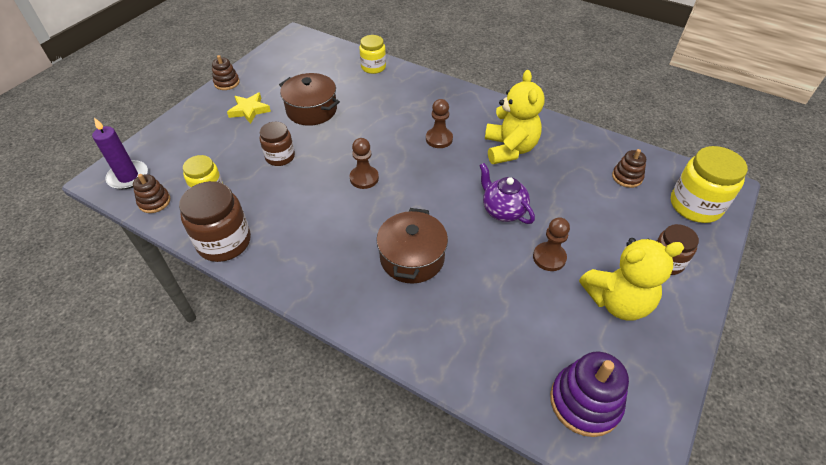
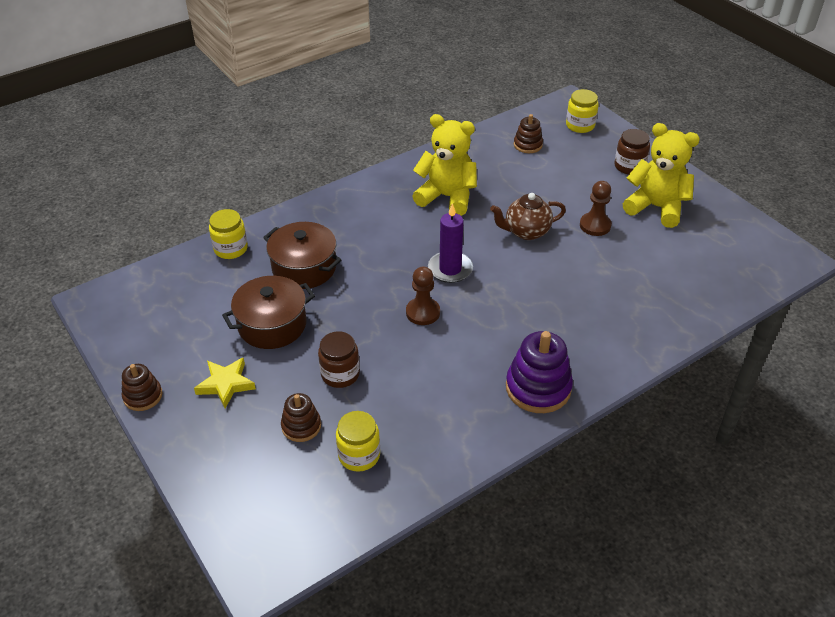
camera: 65 degrees left, 5 degrees down
(128, 177) = (275, 540): purple candle -> purple candle (450, 269)
(154, 202) = (344, 515): brown stacking toy -> brown stacking toy (301, 426)
(224, 242) = (454, 455): brown jar -> none
(412, 258) = (553, 310): brown pot -> brown pot (304, 268)
(439, 139) = (399, 238): brown pawn -> none
(503, 211) = (526, 232): purple teapot -> brown teapot
(585, 402) = (739, 262): purple stacking toy -> purple stacking toy (538, 388)
(617, 301) = (656, 207): yellow teddy bear -> yellow teddy bear turned 75 degrees counterclockwise
(695, 205) = (580, 125): yellow jar -> yellow jar, size x0.63

